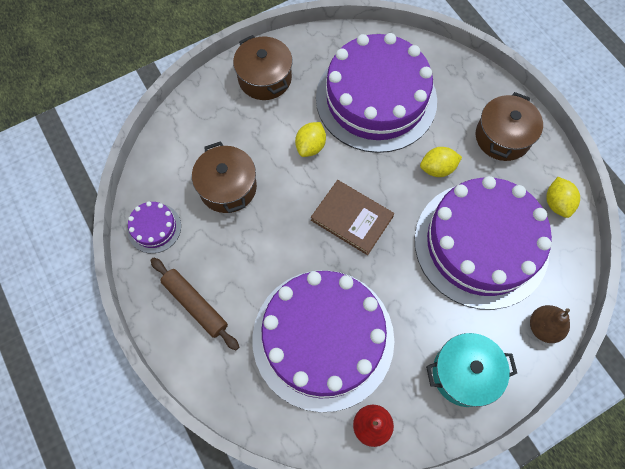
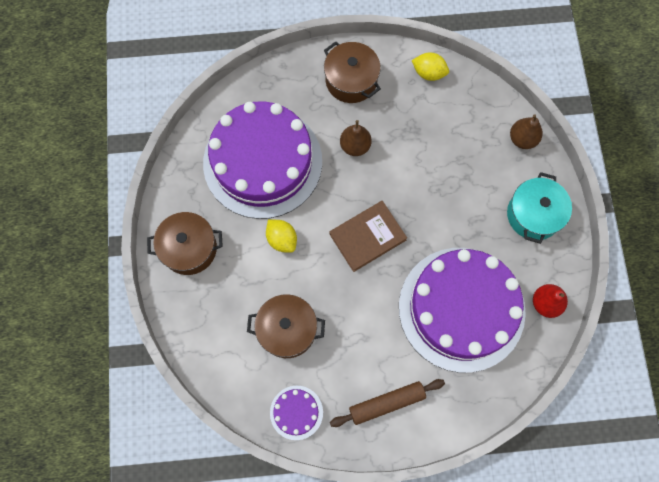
camera: 65 degrees left, 5 degrees up
(437, 169) = (355, 146): yellow lemon -> brown pear
(481, 244) = (437, 147): purple cake -> none

